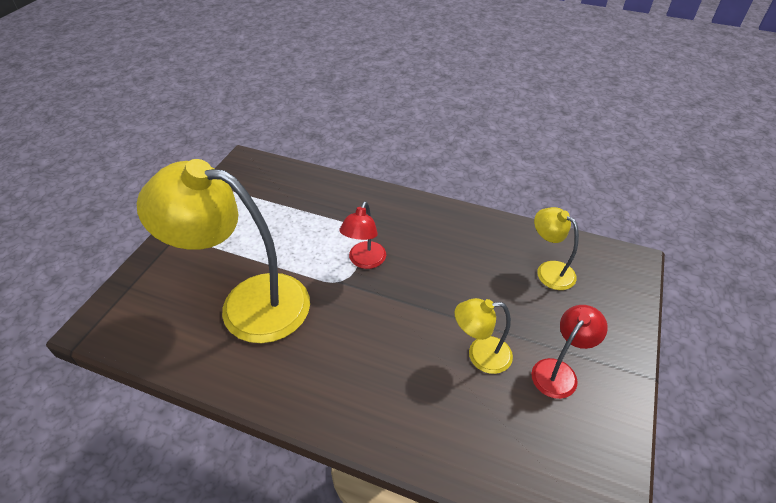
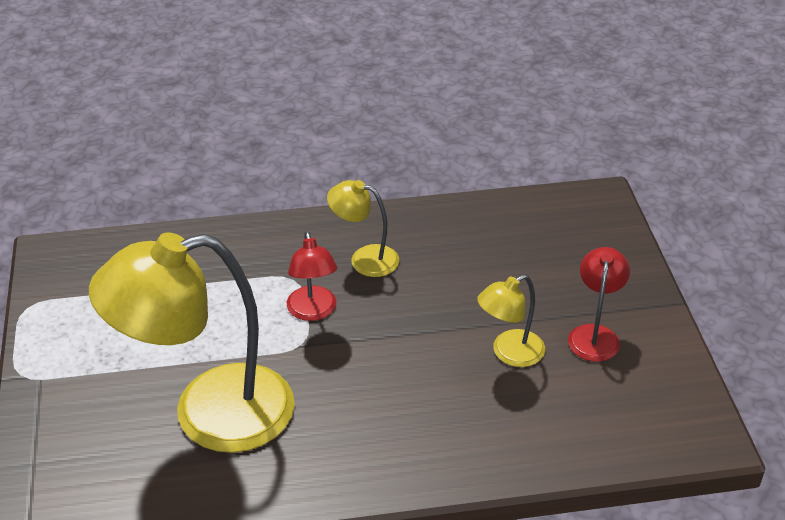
camera: 30 degrees left, 5 degrees down
(549, 270) = (523, 240): yellow lamp -> yellow lamp (364, 259)

